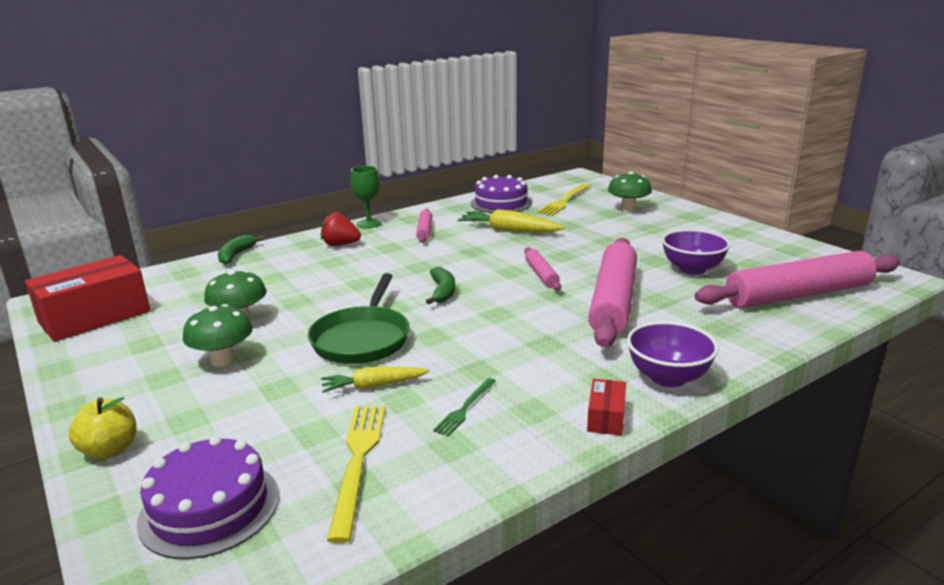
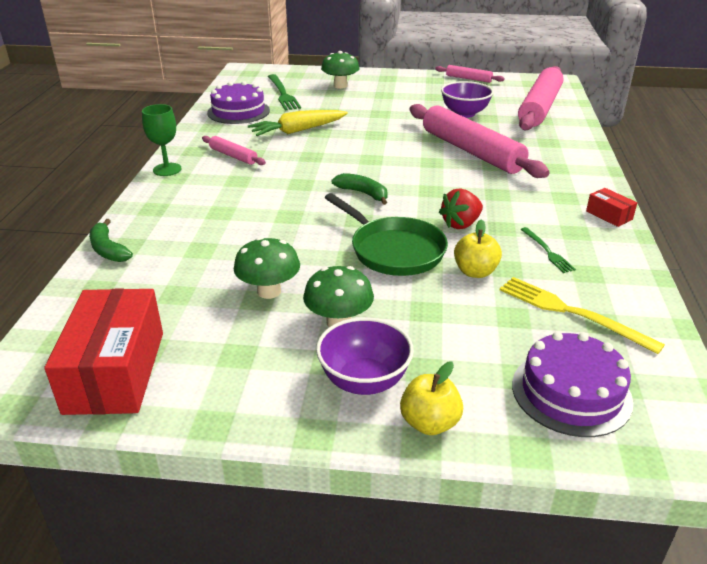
camera: 50 degrees left, 10 degrees up
(340, 245) = (189, 196): red strawberry -> red strawberry (461, 224)
(373, 386) = (475, 272): yellow carrot -> yellow apple
(541, 274) = (394, 153): pink rolling pin -> pink rolling pin (468, 79)
(564, 201) = (283, 94): yellow fork -> green fork
(668, 377) = (586, 180): purple bowl -> purple bowl (364, 381)

